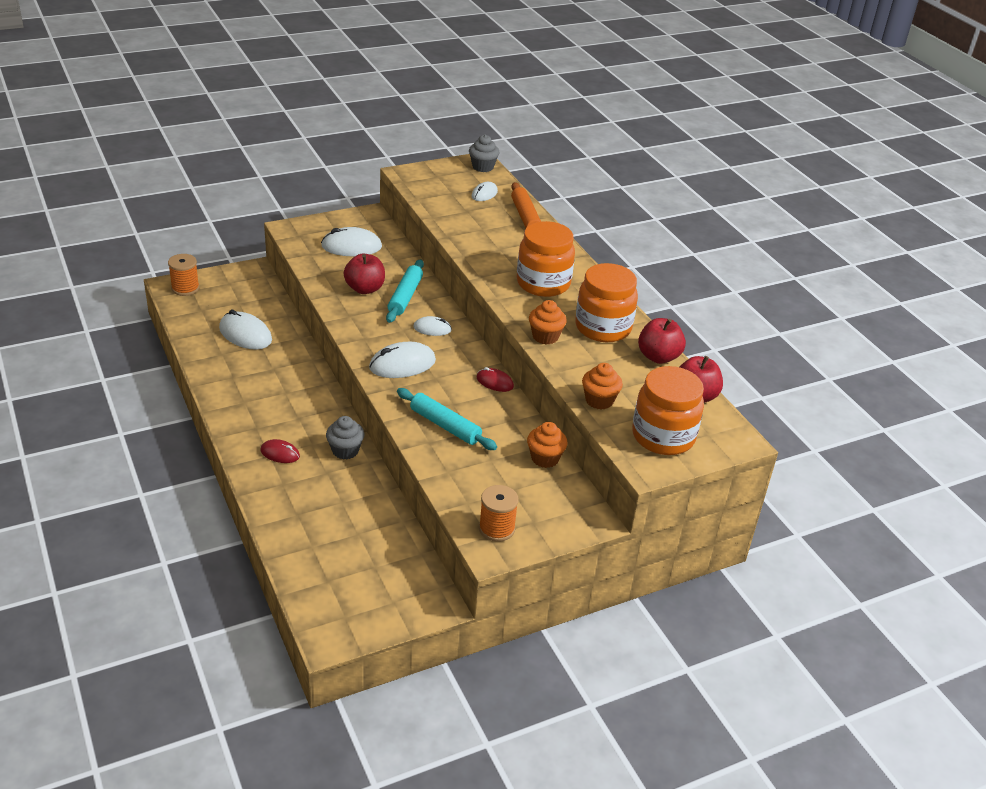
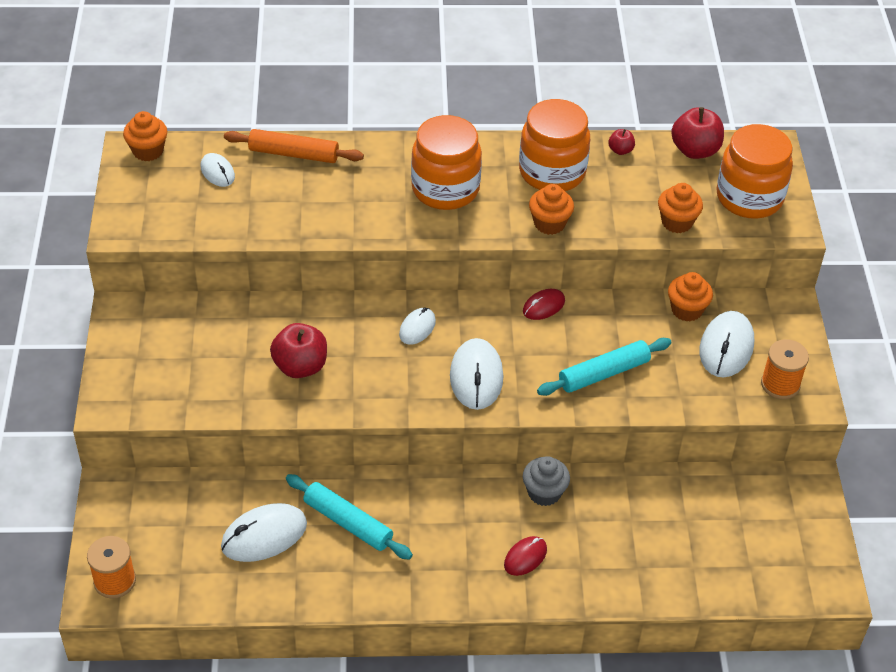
camera: 65 degrees left, 10 degrees up
(351, 246) = (193, 352): white mouse -> white mouse (726, 347)
(405, 297) = (338, 332): turquoise rolling pin -> turquoise rolling pin (348, 522)
(483, 167) = (148, 151): grey cupcake -> orange cupcake
(658, 357) = (620, 150): red apple -> red apple, size x0.51

